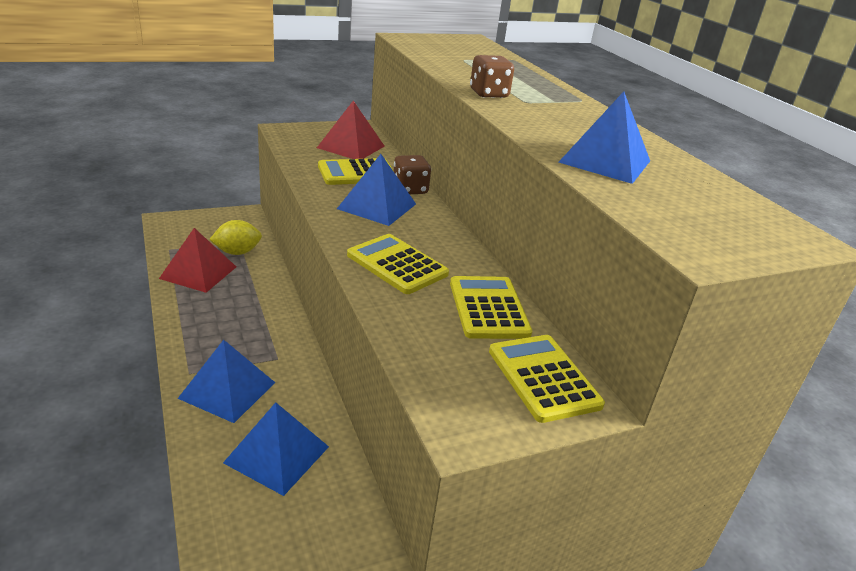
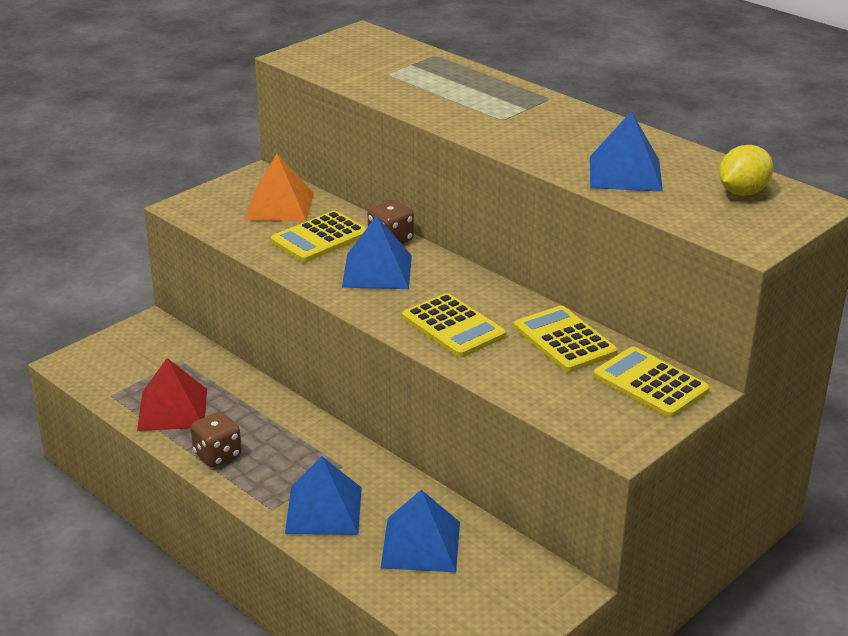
camera: 20 degrees left, 0 degrees up
(237, 252) = (190, 372): yellow lemon -> yellow lemon (742, 192)
(351, 147) = (279, 206): red pyramid -> orange pyramid
(397, 265) = (453, 326): yellow calculator -> yellow calculator turned 150 degrees counterclockwise
(489, 94) = (461, 120): brown dice -> brown dice (217, 455)

